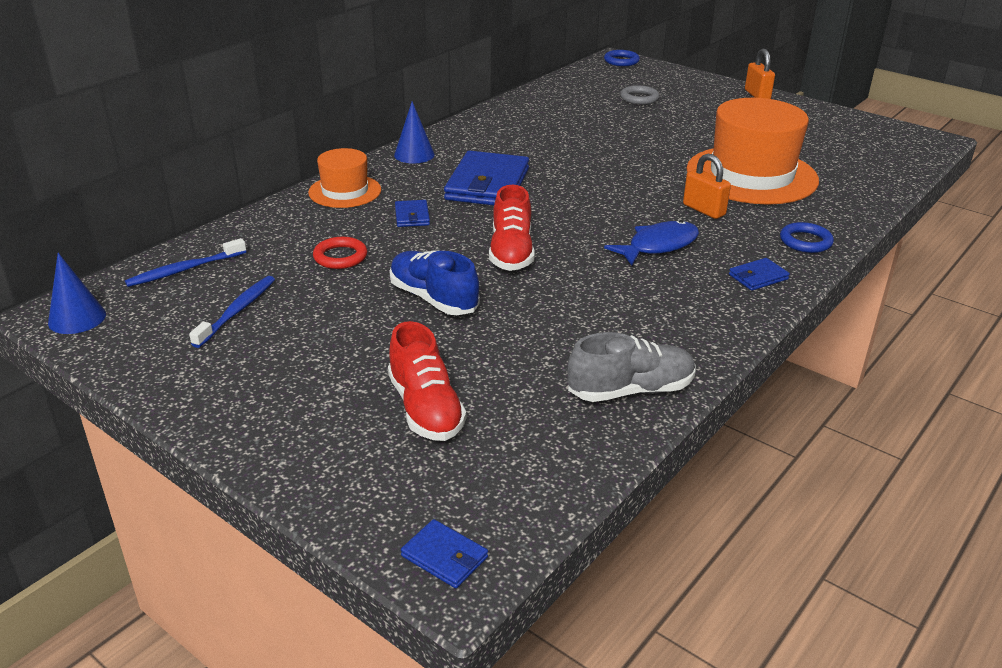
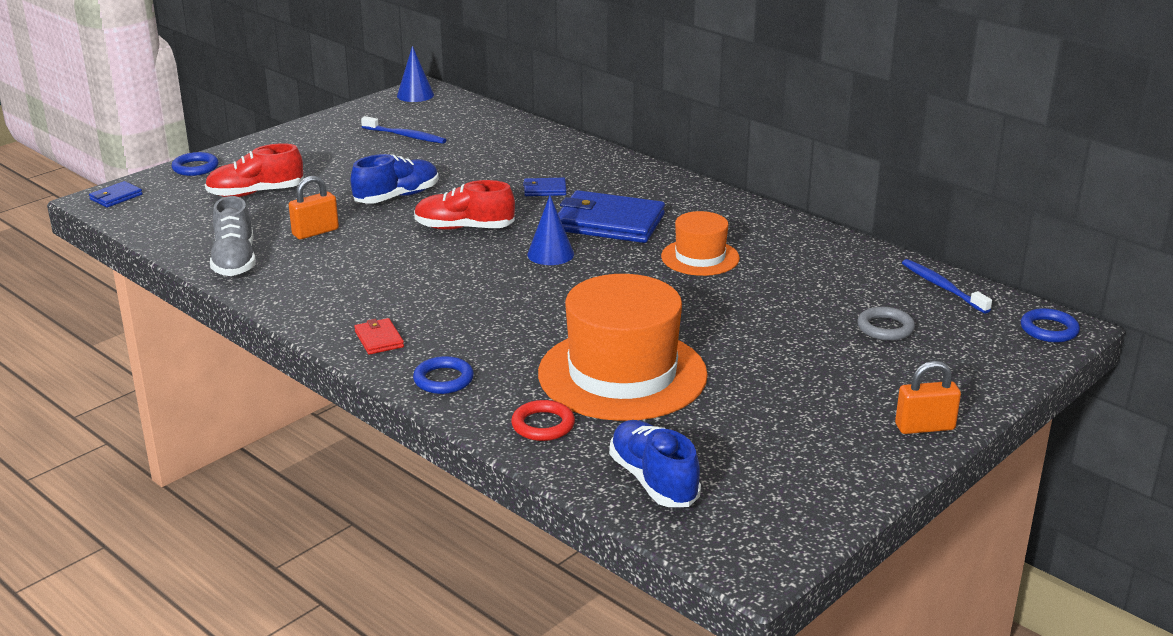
camera: 95 degrees right, 5 degrees down
(184, 270) = (471, 117): blue toothbrush -> blue toothbrush (942, 287)
(326, 488) = (195, 168): none -> blue ring
(340, 257) = (476, 164): red ring -> red ring (543, 425)
(345, 191) = (600, 163): orange hat -> orange hat (700, 257)
(414, 155) = (684, 191): blue cone -> blue cone (550, 254)
(658, 246) = (457, 296): blue fish -> none
(704, 210) = (532, 330): orange padlock -> orange padlock (315, 232)
(758, 277) = (379, 339): blue wallet -> red wallet
(876, 164) = (653, 480): none -> blue shoe

